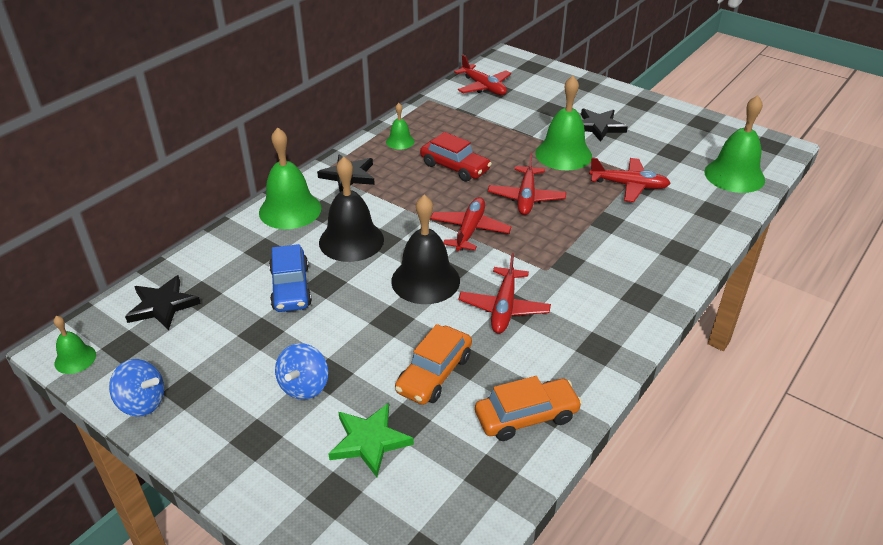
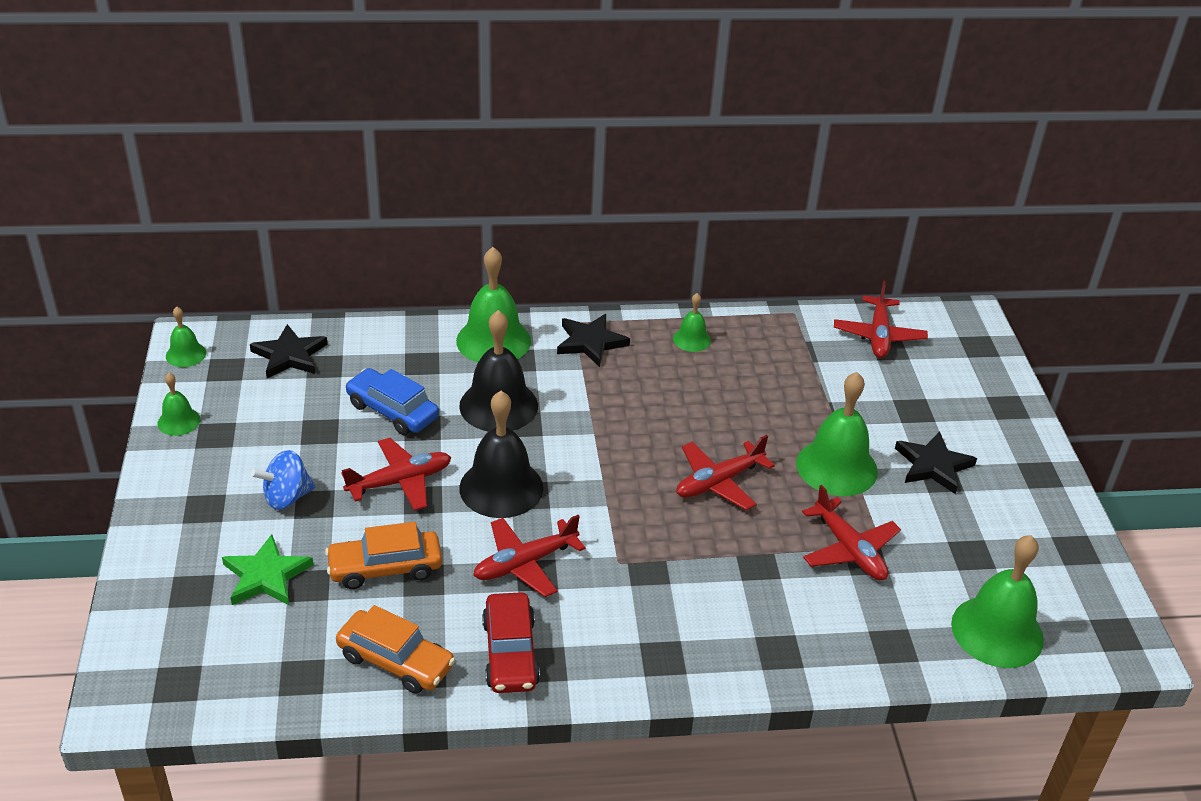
camera: 45 degrees right, 0 degrees up
(142, 403) = (179, 421): blue spinning top -> green bell
(290, 288) = (392, 411): blue car -> blue car turned 90 degrees clockwise
(455, 167) = (701, 402): red car -> red car (510, 653)
(469, 230) = (612, 473): red plane -> red plane (400, 481)

